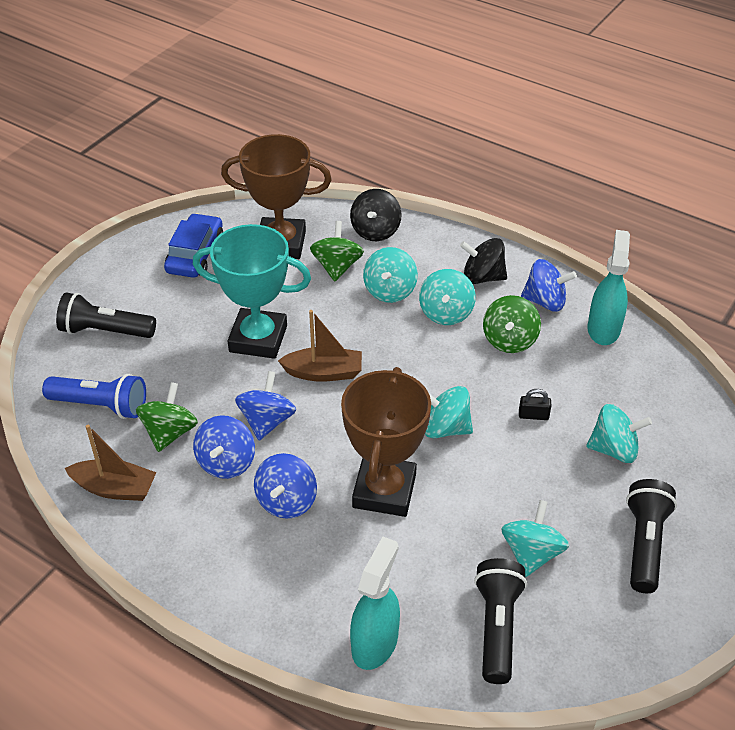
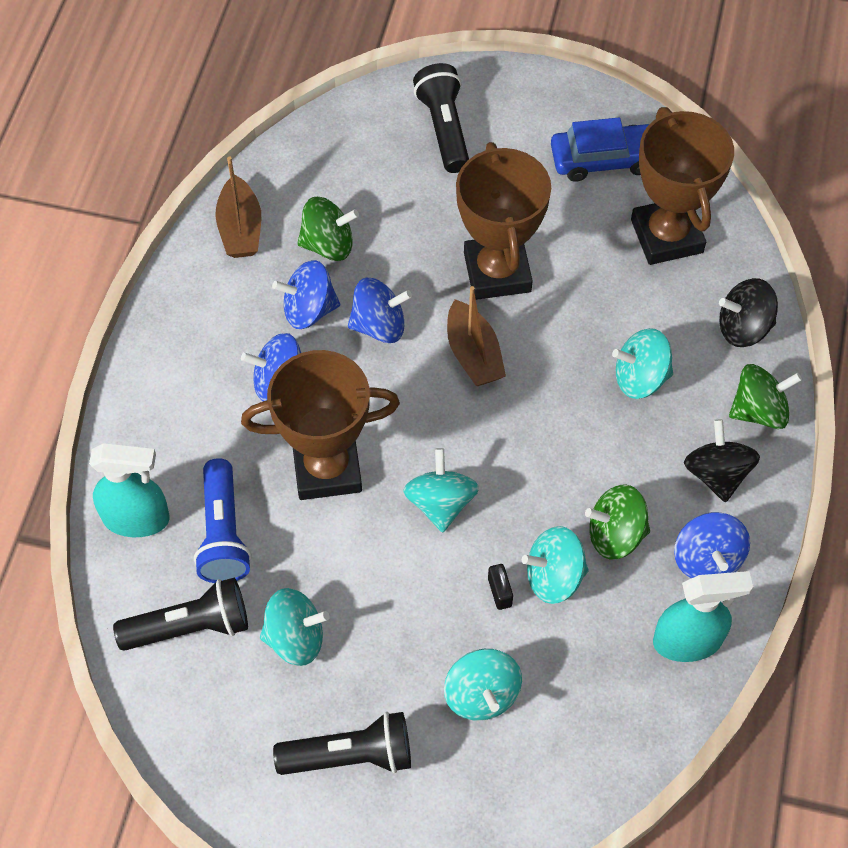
camera: 70 degrees right, 15 degrees up
(101, 406) = (339, 171): blue flashlight -> blue flashlight (223, 533)
(258, 339) = (497, 272): turquoise trophy -> brown trophy
(337, 267) = (655, 308): green spinning top -> green spinning top (759, 411)
(446, 313) = (630, 450): turquoise spinning top -> turquoise spinning top (554, 577)

